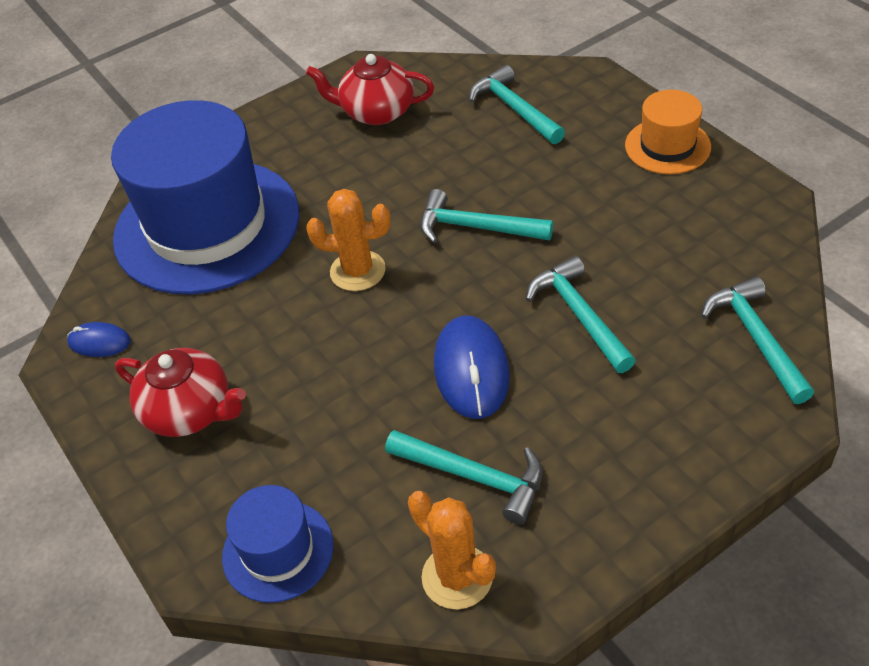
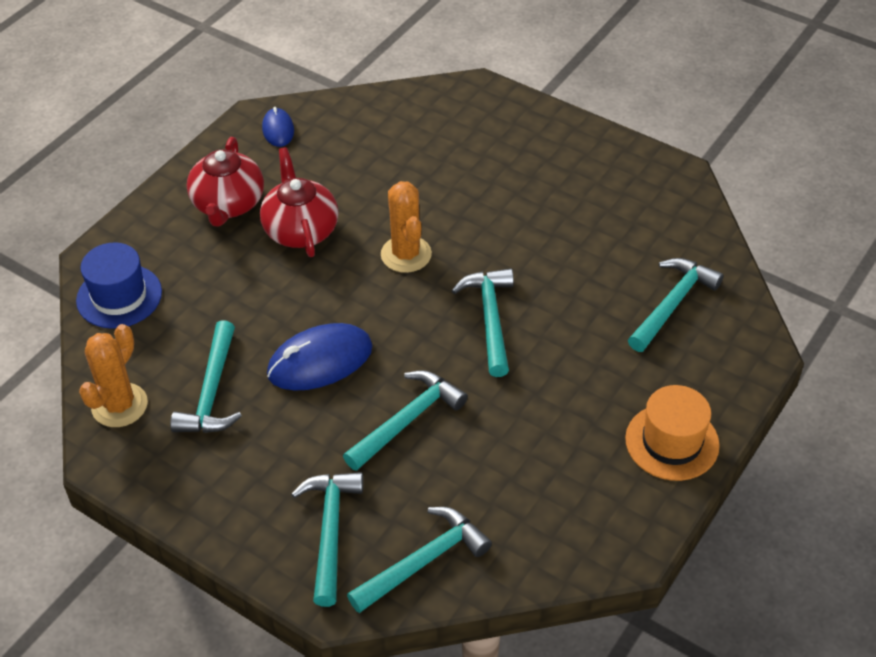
camera: 65 degrees right, 0 degrees up
(207, 226) = (423, 143): blue hat -> none
(376, 112) = (618, 203): red teapot -> red teapot (300, 229)
(701, 404) = (330, 531): none -> turquoise hammer

